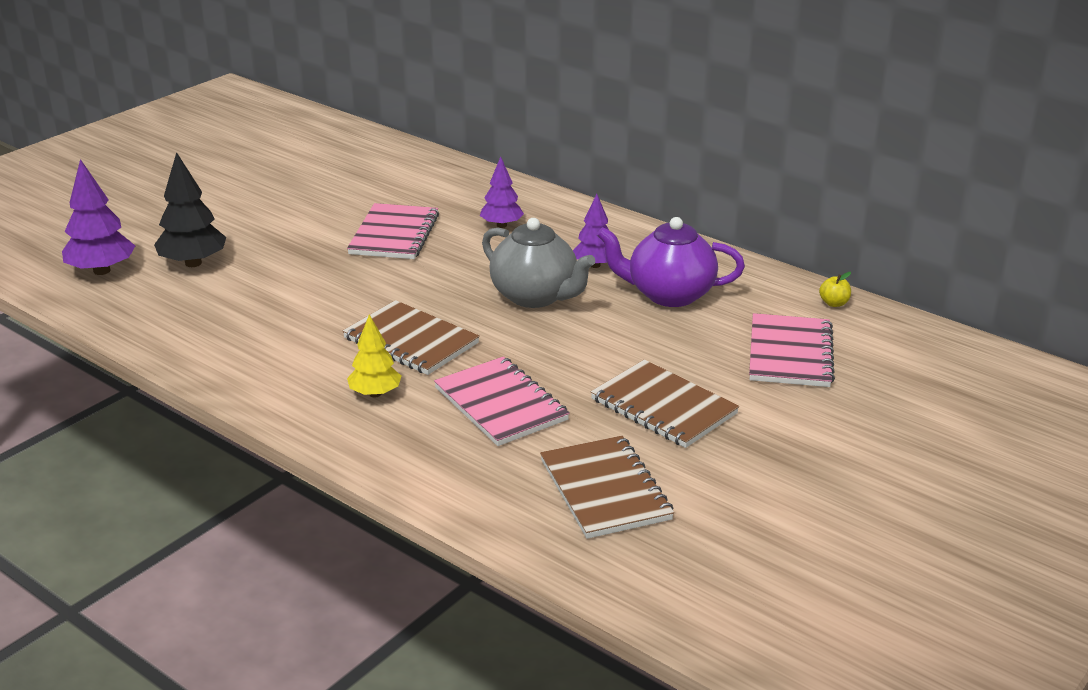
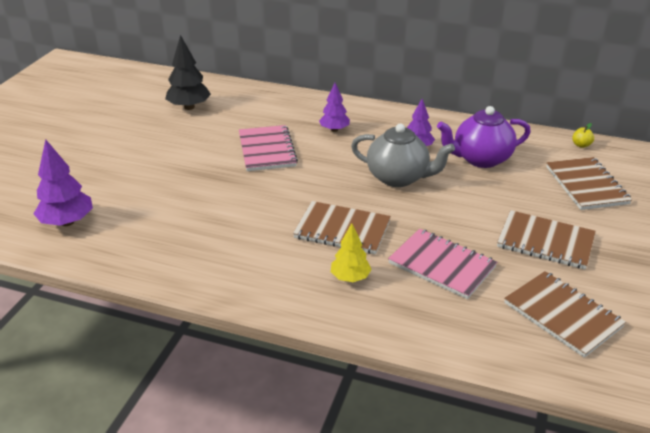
camera: 20 degrees left, 5 degrees up
(193, 263) = (136, 201): black tree -> black tree (189, 107)
(790, 353) = (586, 185): pink notebook -> brown notebook

